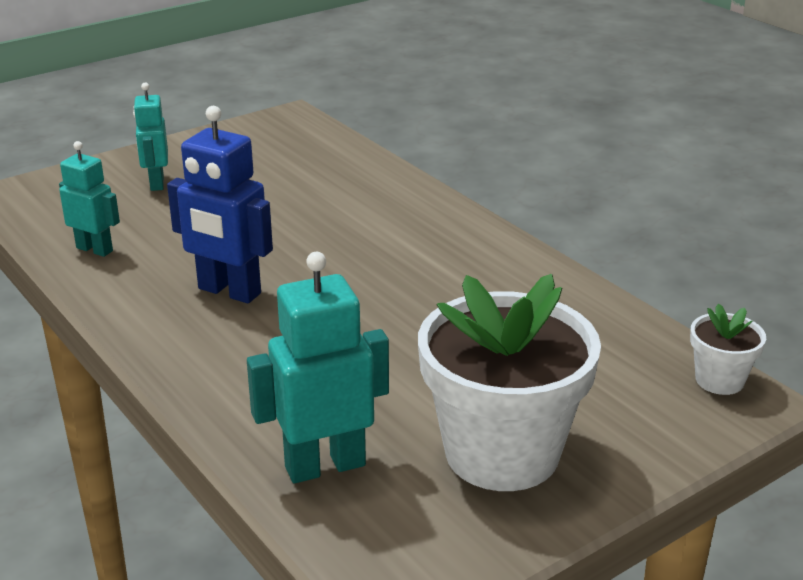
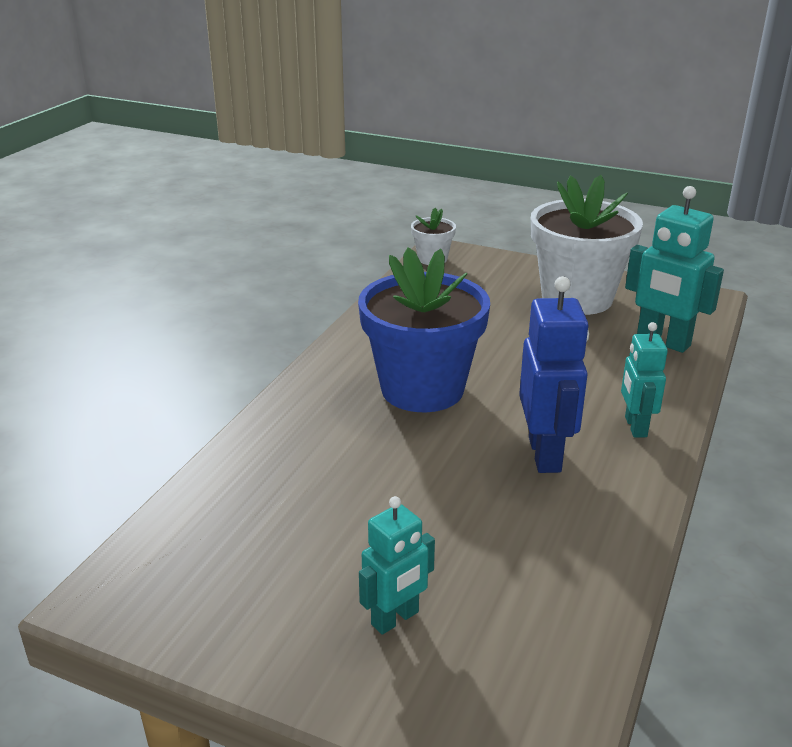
camera: 120 degrees left, 0 degrees up
(95, 249) = (577, 578): turquoise robot -> turquoise robot (635, 427)
(396, 269) = (422, 389): none -> blue flower pot

